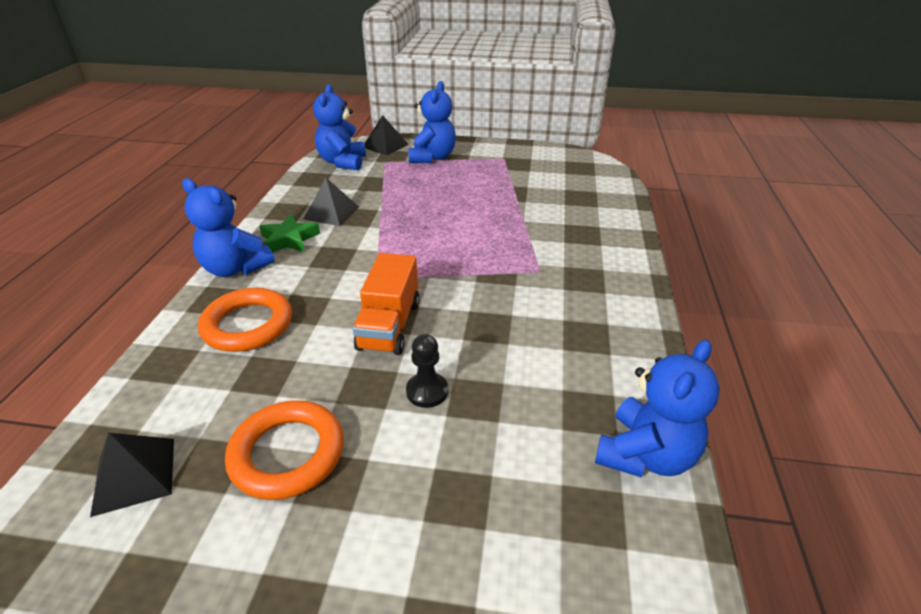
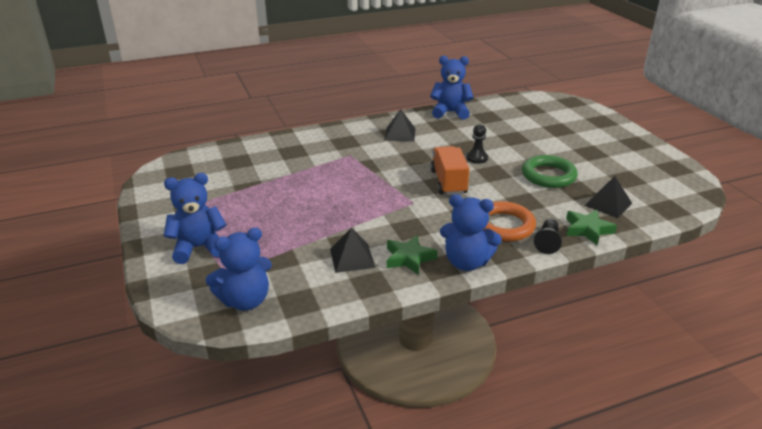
camera: 120 degrees left, 5 degrees down
(135, 399) = (587, 230): none -> green star
(174, 343) = (547, 242): none -> black pawn
(235, 268) = (466, 262): blue teddy bear -> blue teddy bear turned 105 degrees clockwise
(287, 453) = (548, 175): orange ring -> green ring
(385, 146) = (181, 291): black pyramid -> black pyramid (400, 134)
(389, 325) = (448, 182): orange truck -> orange truck turned 75 degrees counterclockwise

